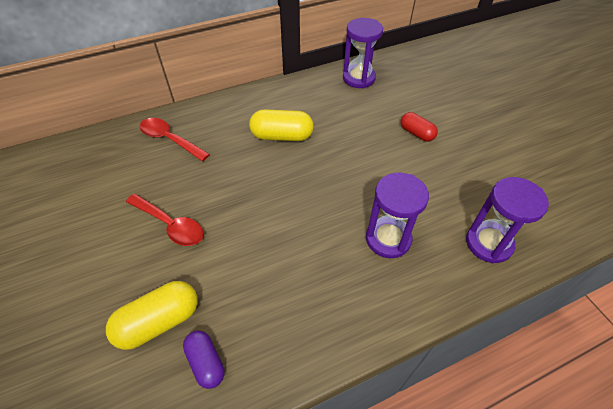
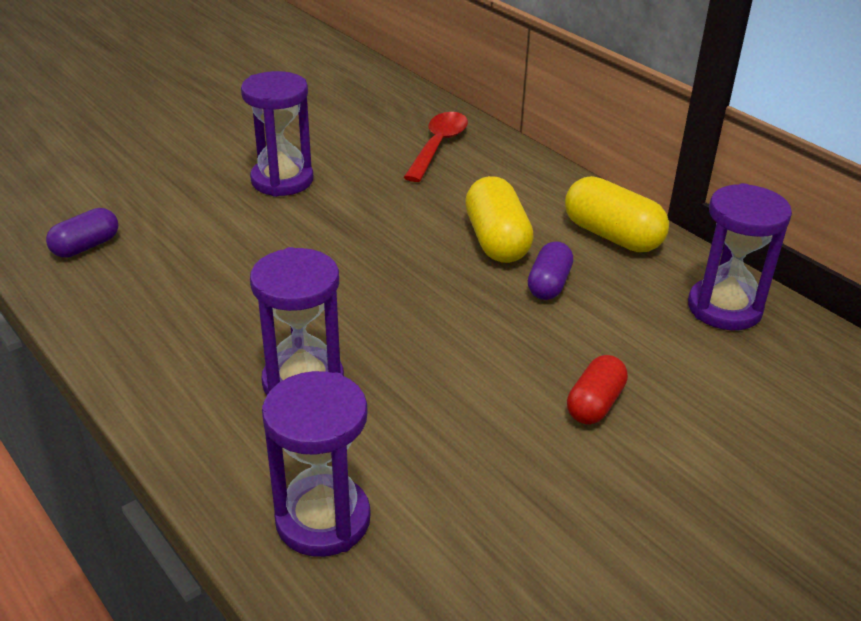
camera: 75 degrees right, 15 degrees down
(159, 322) = (138, 204): yellow capsule -> yellow capsule (612, 236)
(170, 225) = (282, 180): red spoon -> purple hourglass
(326, 126) = (549, 284): none -> purple capsule

